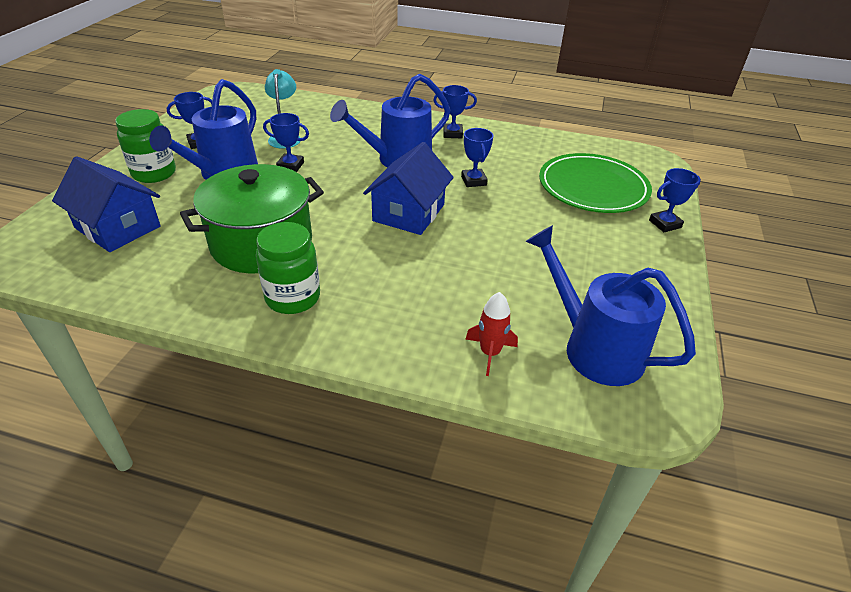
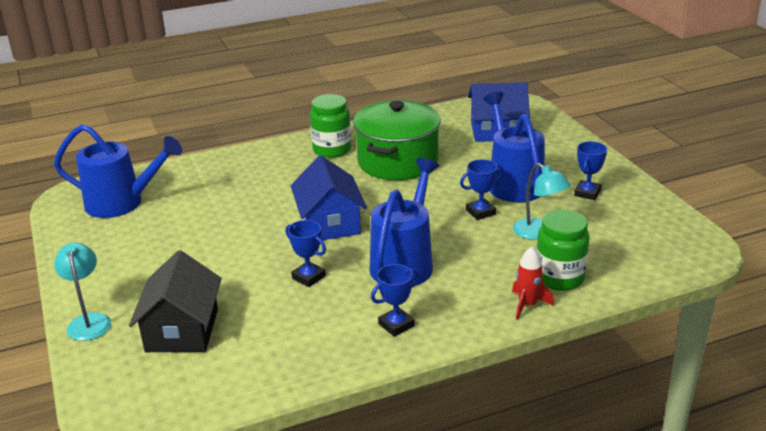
camera: 145 degrees right, 10 degrees down
(154, 173) = (557, 161): green jar -> green jar (559, 278)
(490, 353) = (187, 176): red rocket -> red rocket (527, 305)
(593, 187) = (182, 330): green plate -> black house
(665, 224) = (89, 321): blue trophy -> turquoise lamp

